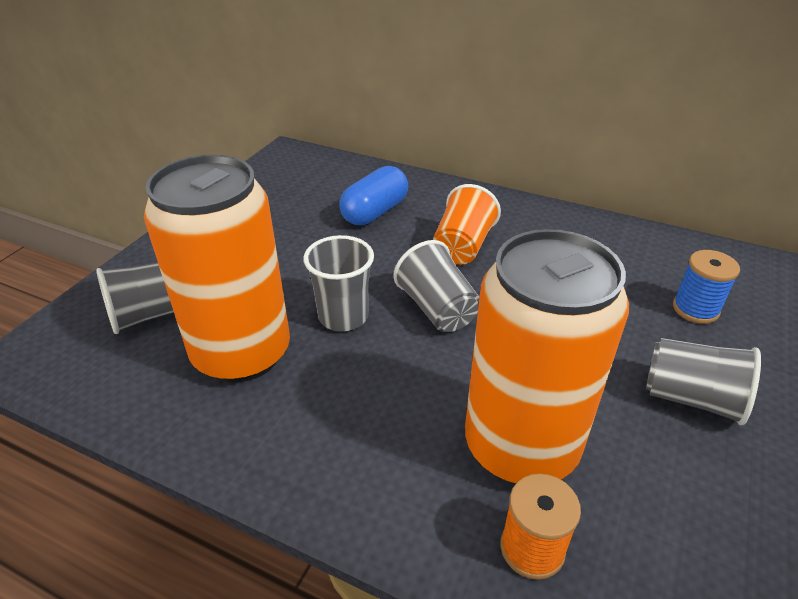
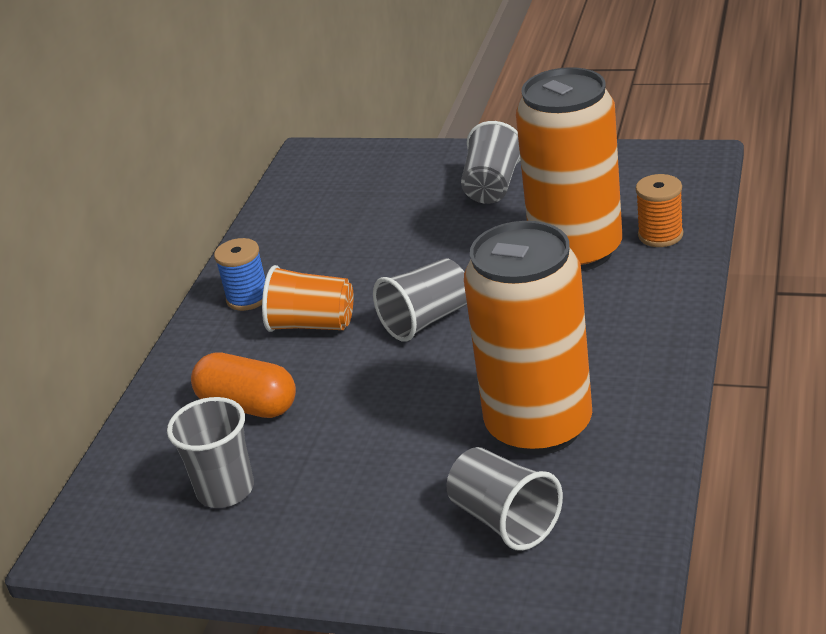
camera: 95 degrees left, 5 degrees down
(343, 316) = (458, 376): grey cup -> grey cup (225, 490)
(375, 212) = (248, 405): blue capsule -> orange capsule
(695, 309) = (381, 189): blue spool -> blue spool (248, 298)

